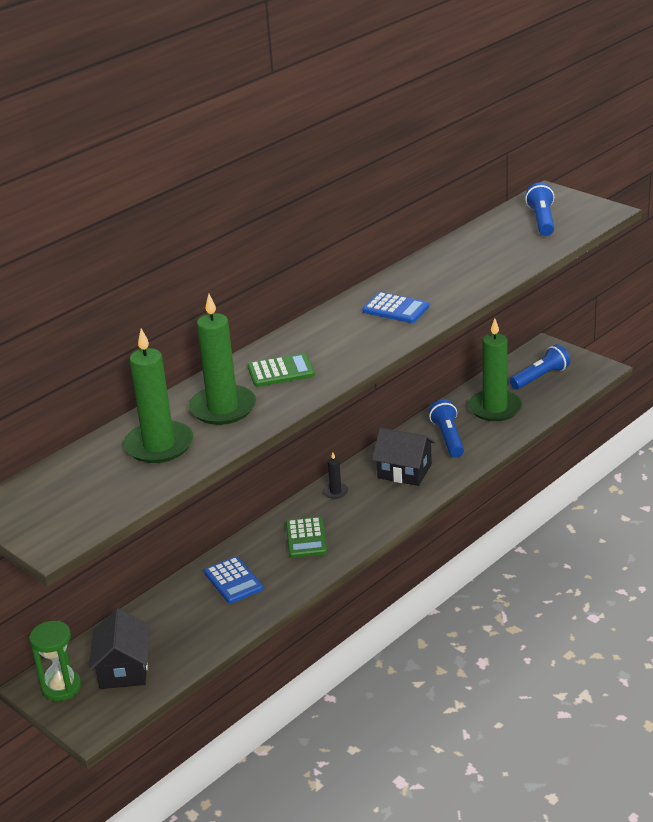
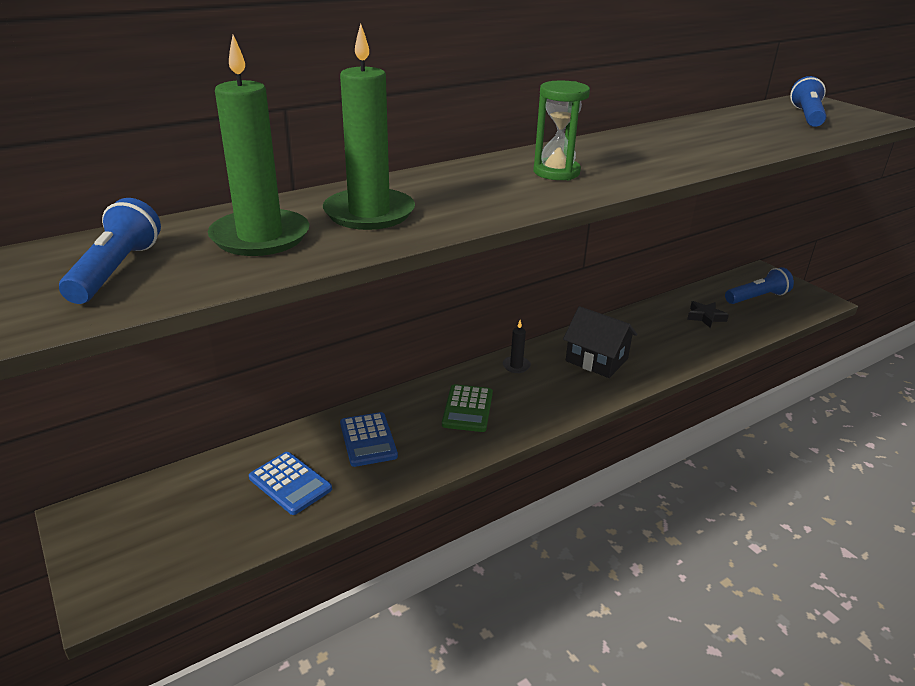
camera: 10 degrees right, 0 degrees up
(61, 687) = (105, 528): green hourglass -> green hourglass (556, 172)
(123, 669) = (189, 522): black house -> none
(281, 371) = (462, 190): green calculator -> none
(395, 309) = (625, 158): blue calculator -> blue calculator (290, 483)
(448, 438) = (651, 336): blue flashlight -> blue flashlight (116, 270)
(495, 408) = (705, 317): green candle -> black star

